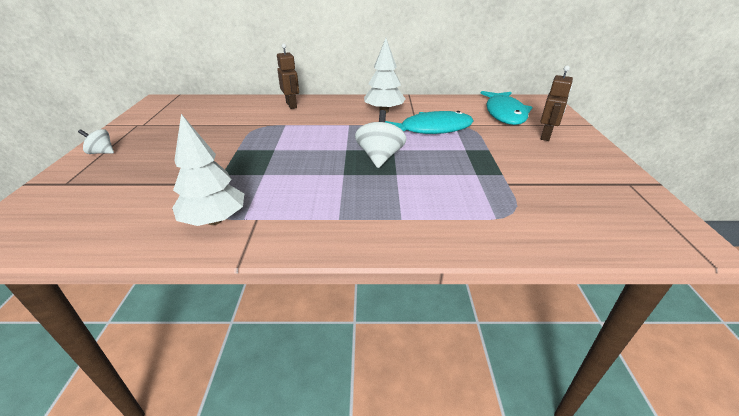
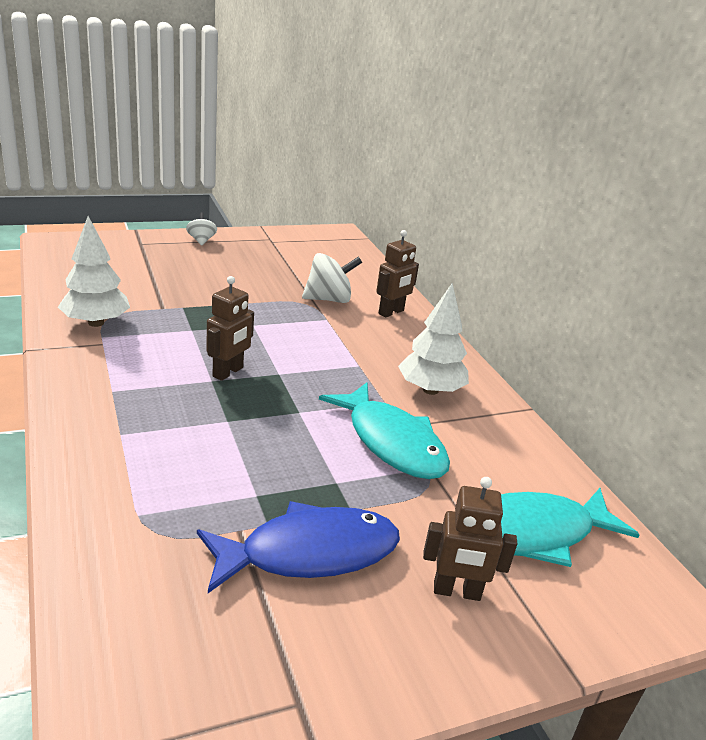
camera: 65 degrees right, 5 degrees down
(335, 166) = (228, 372): none -> brown robot
(380, 157) = (269, 402): white spinning top -> white spinning top (329, 299)
(525, 166) = (309, 553): none -> blue fish

